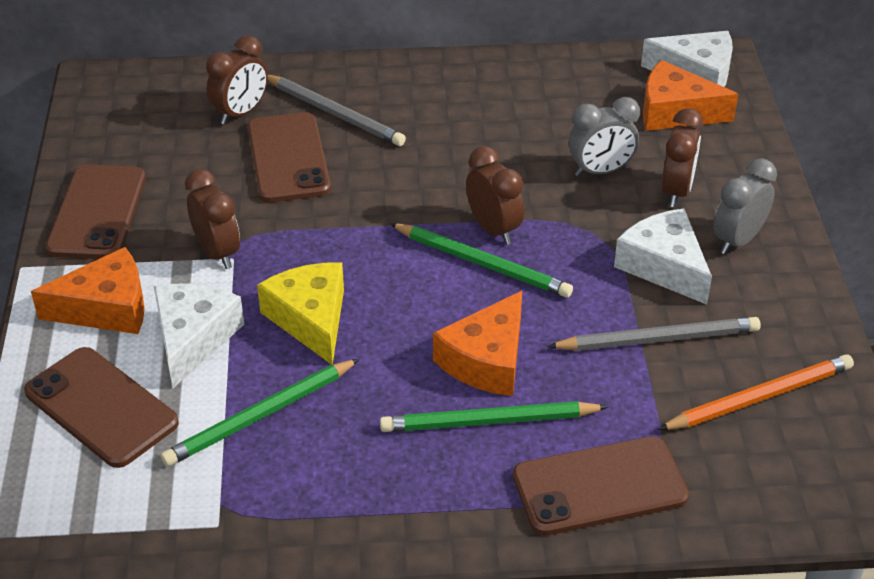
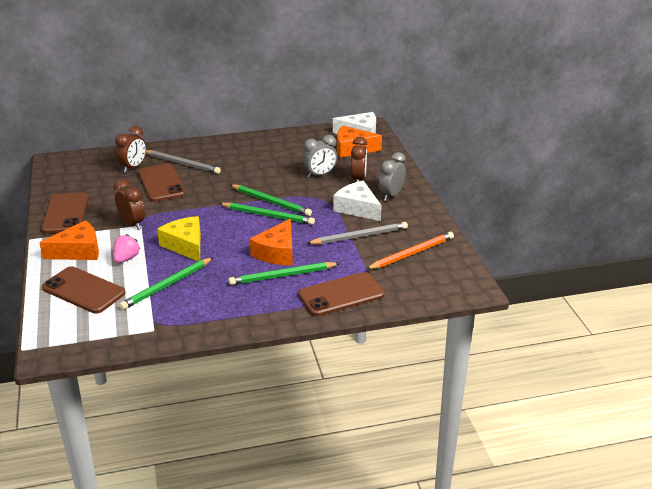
camera: 10 degrees left, 10 degrees down
(193, 338) = (126, 259): white cheese -> pink strawberry
(493, 229) = (271, 202): brown clock -> green pencil

